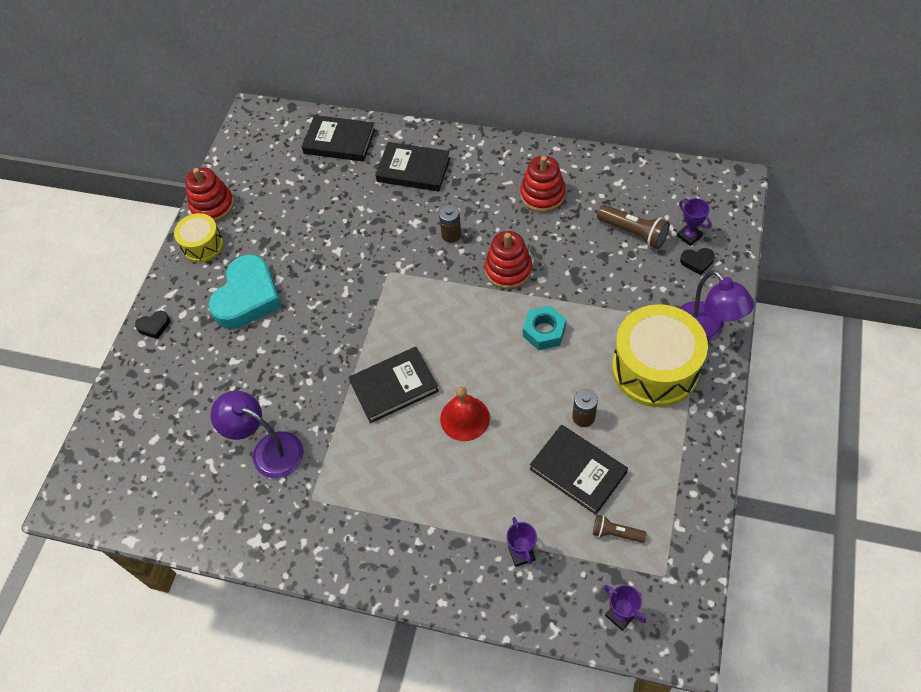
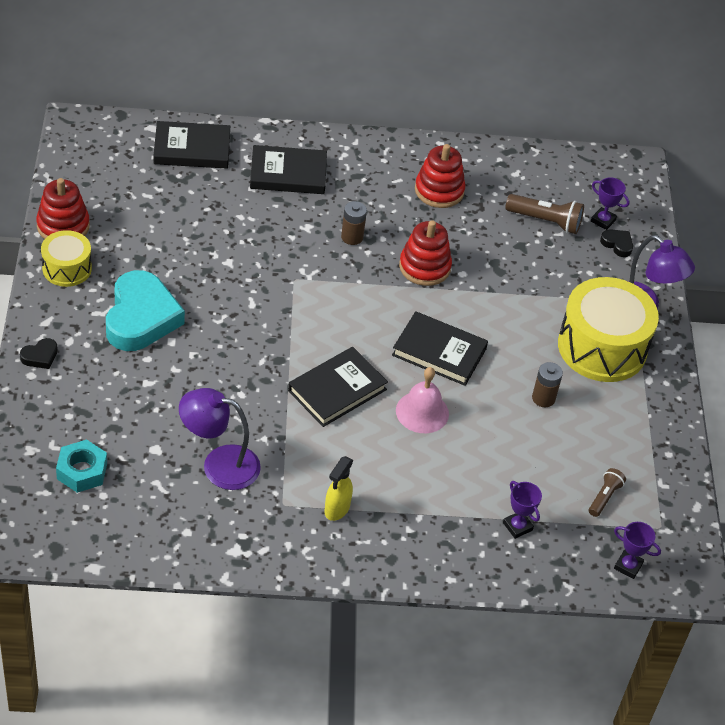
camera: 25 degrees left, 10 degrees down
(357, 511) = (336, 509): none -> yellow spray bottle
(464, 418) = (422, 412): red bell -> pink bell
(544, 331) = (480, 323): turquoise nut -> turquoise nut (82, 471)
(578, 471) = (552, 447): black book -> black book (439, 352)
(616, 533) = (604, 497): brown flashlight -> brown flashlight turned 120 degrees clockwise
(697, 262) = (617, 244): black heart -> black heart turned 120 degrees counterclockwise

